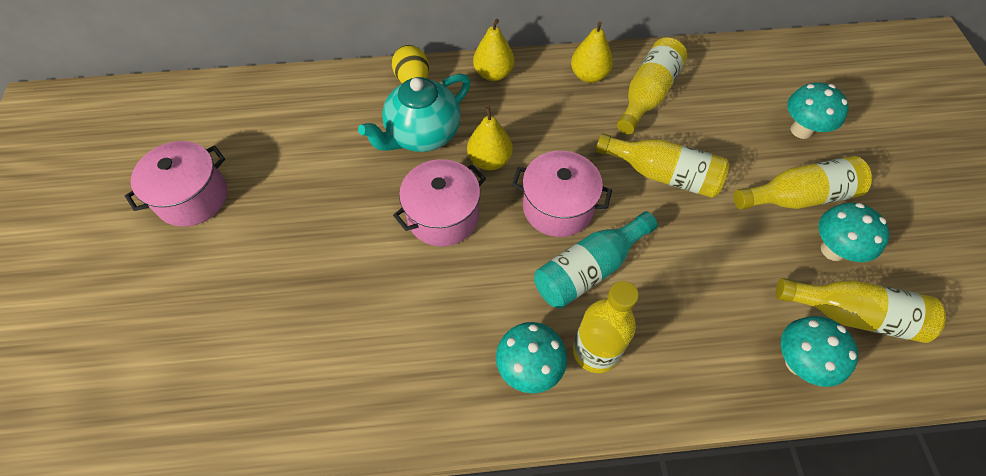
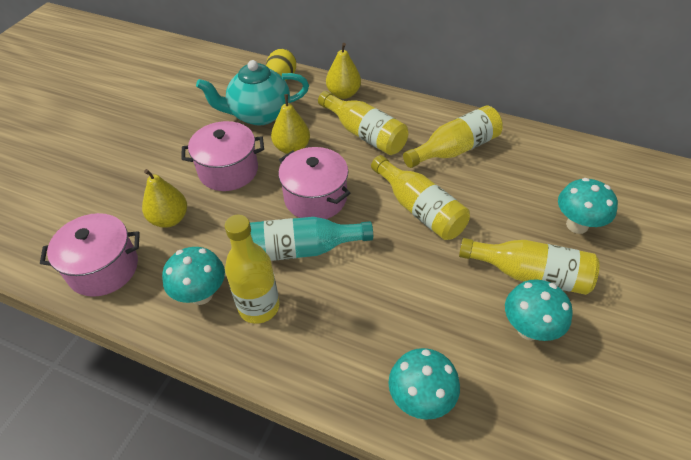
camera: 30 degrees right, 10 degrees down
(193, 197) = (87, 98): pink pot -> pink pot (103, 268)
(589, 75) = (417, 119): yellow pear -> yellow pear (169, 219)
(853, 314) = (505, 388): yellow bottle -> yellow bottle (364, 134)

